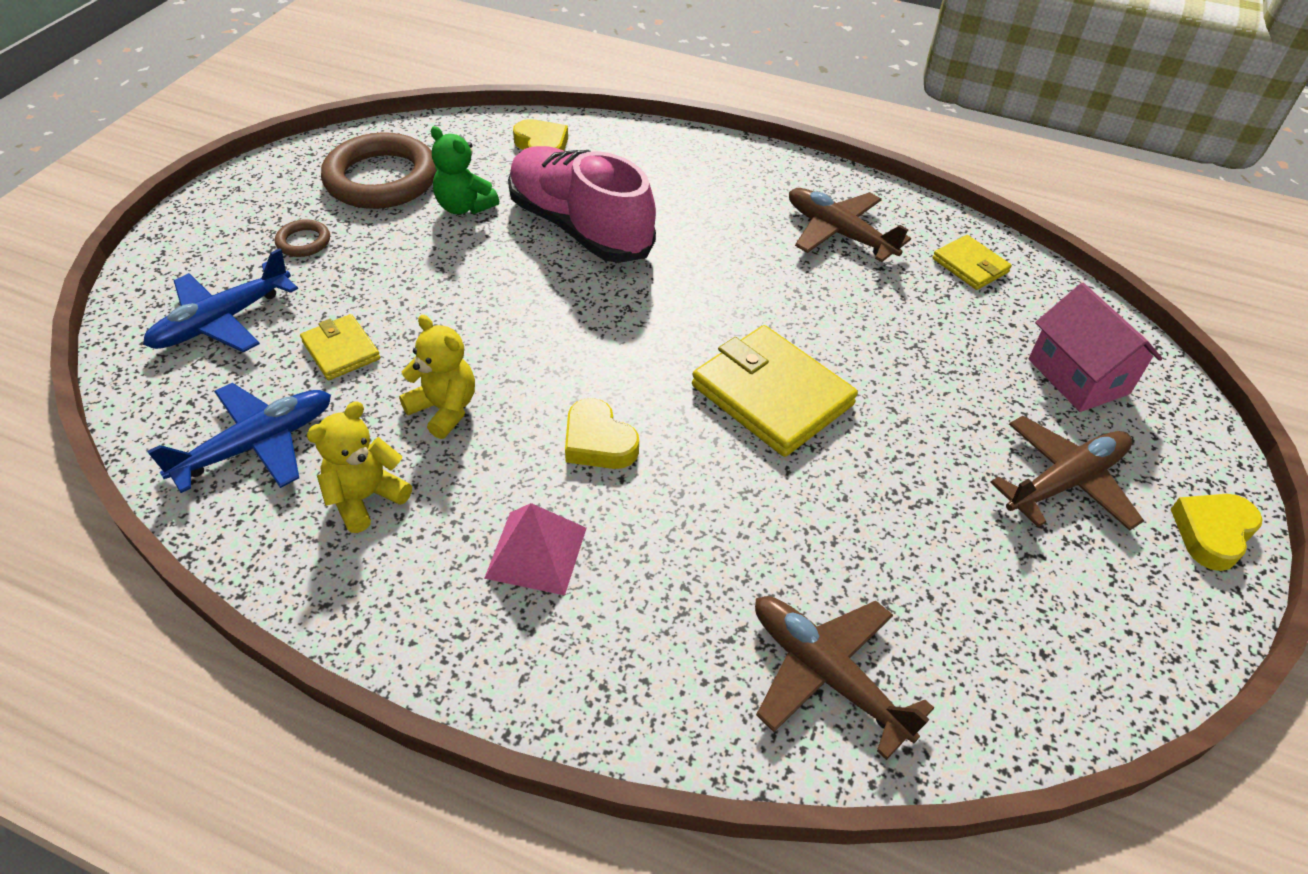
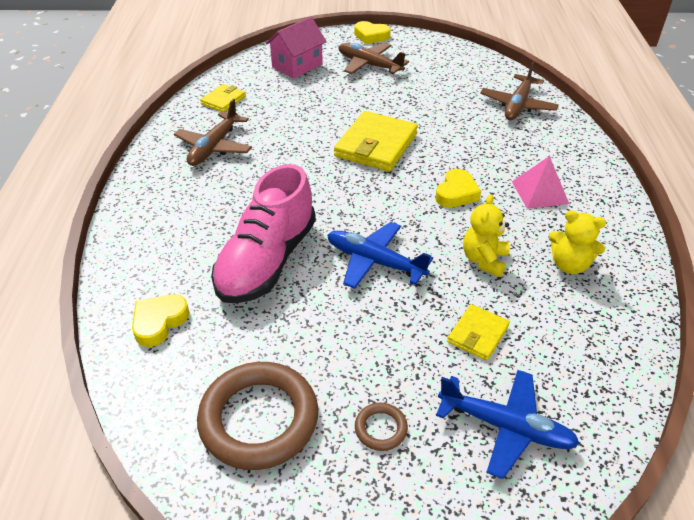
camera: 110 degrees left, 5 degrees down
(256, 445) = (584, 334): blue plane -> blue plane (375, 262)
(464, 207) = (273, 338): green teddy bear -> none

